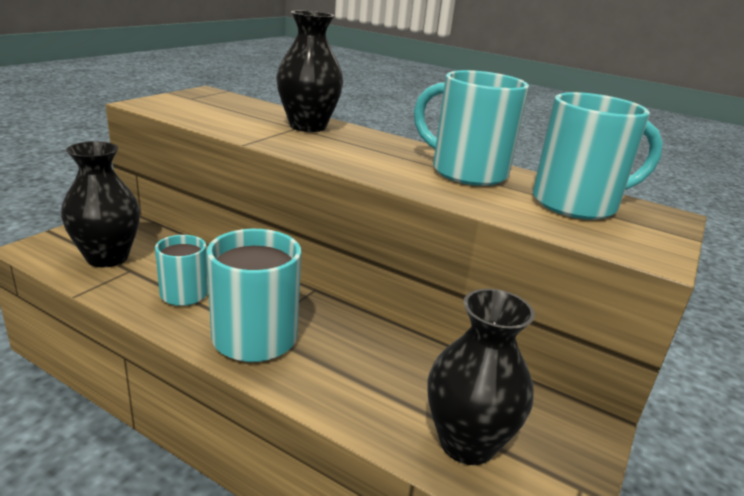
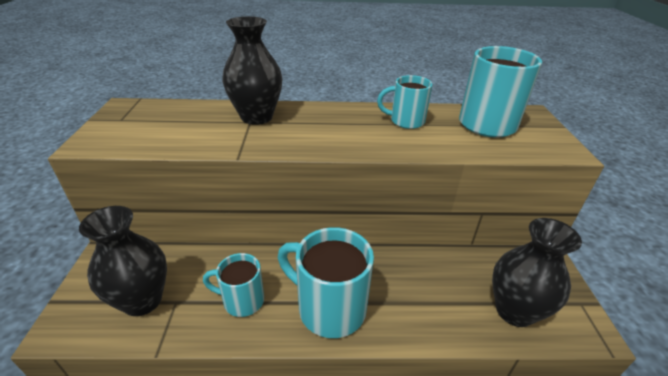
camera: 30 degrees left, 10 degrees up
(466, 172) = (405, 121): turquoise mug -> turquoise mug, size x0.60

